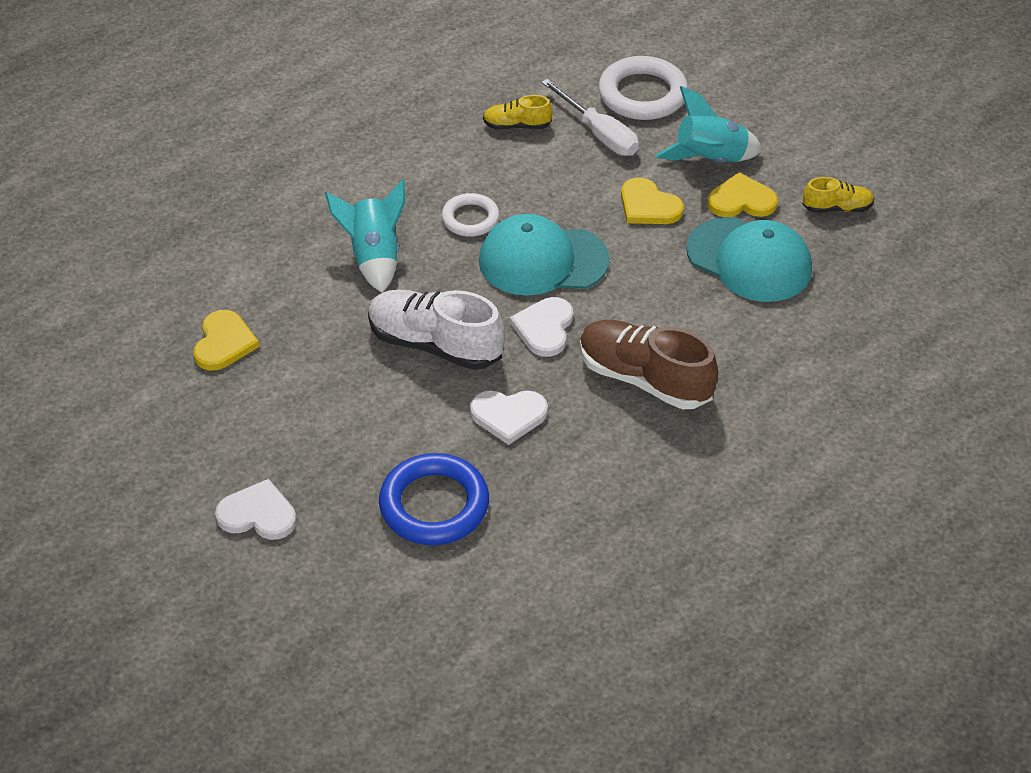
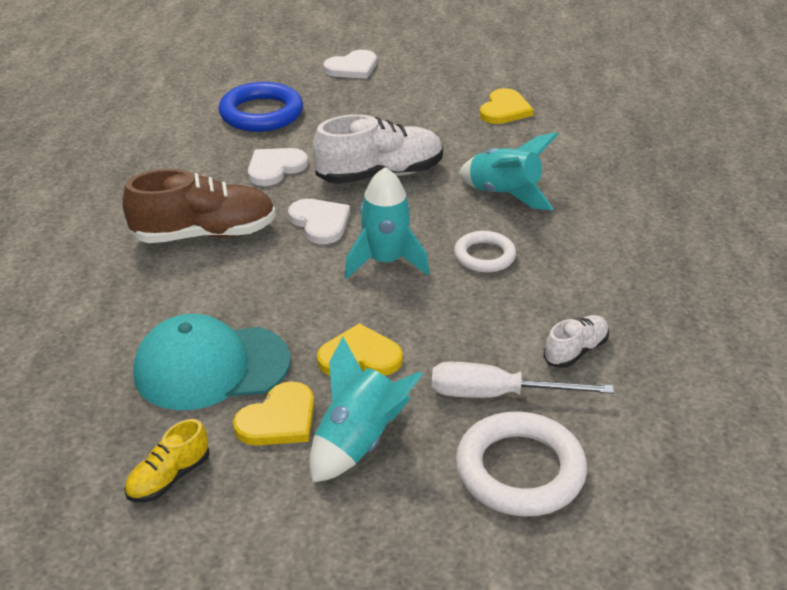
camera: 135 degrees right, 10 degrees down
(224, 343) = (504, 110): yellow heart -> yellow heart turned 120 degrees counterclockwise
(517, 126) = (575, 351): yellow shoe -> white shoe
(542, 260) = (386, 261): turquoise cap -> turquoise rocket

